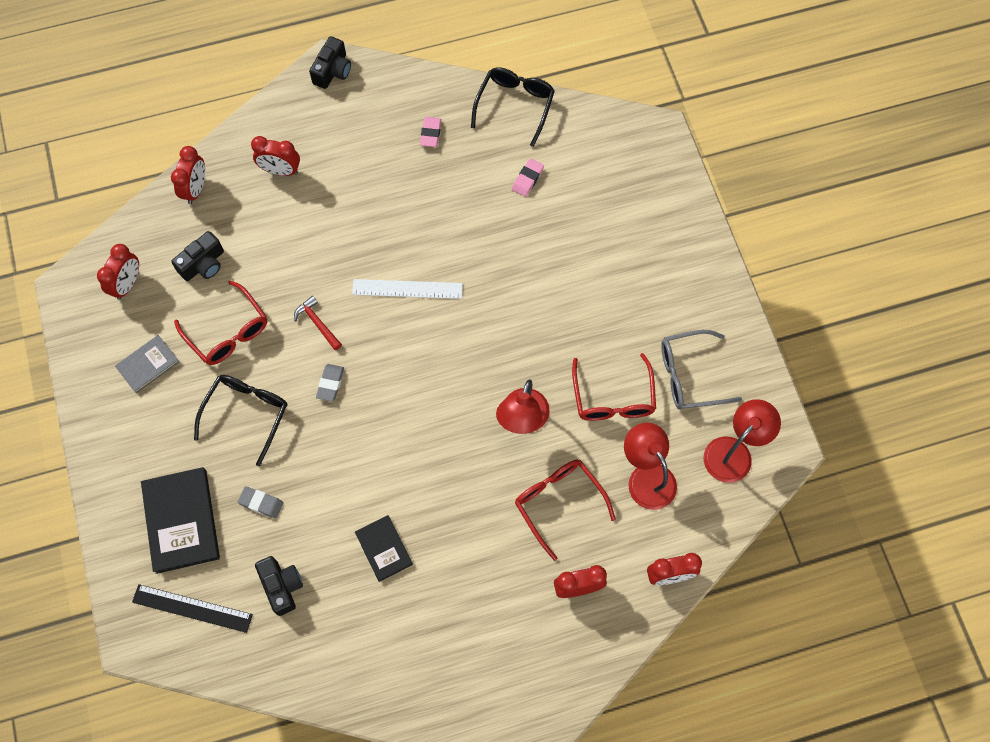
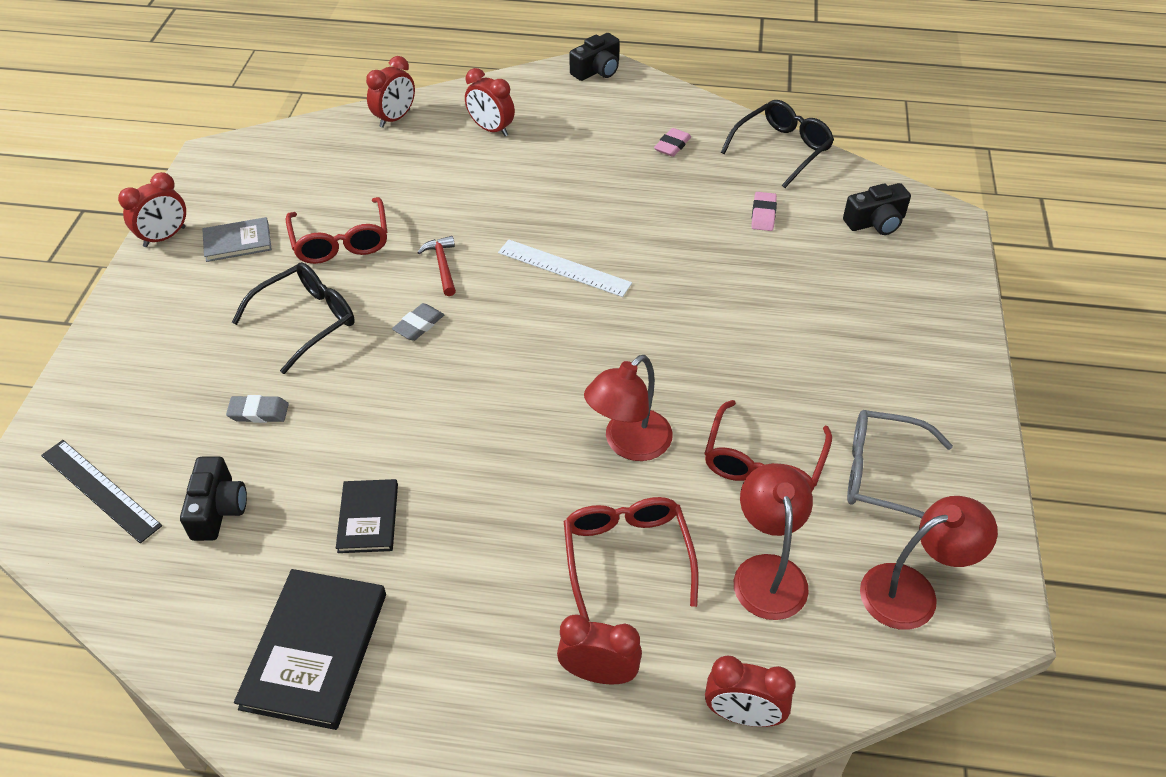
camera: 25 degrees right, 20 degrees down
(127, 284) = (270, 170): red clock -> red clock (165, 237)
(181, 521) = (159, 396): black book -> black book (315, 650)
(203, 264) = (358, 178): black camera -> black camera (875, 222)
(261, 503) = (258, 412): grey eraser -> grey eraser turned 45 degrees counterclockwise
(527, 179) = (763, 214): pink eraser -> pink eraser turned 45 degrees counterclockwise

